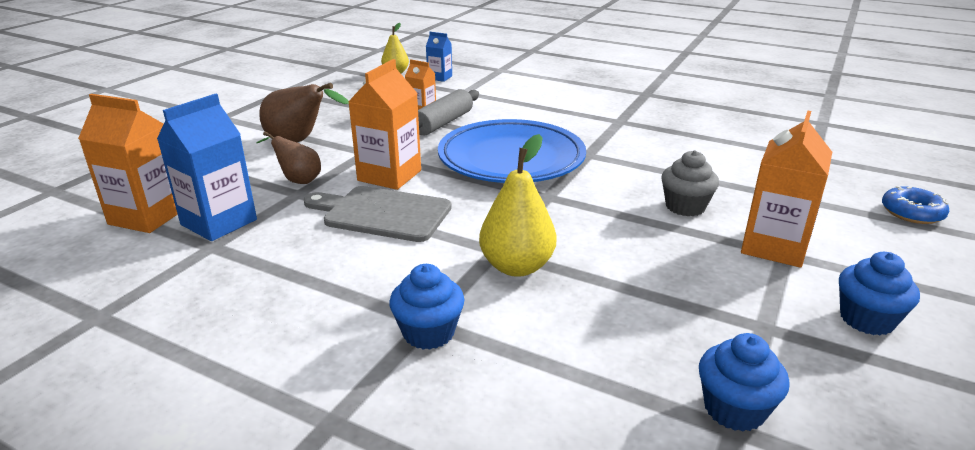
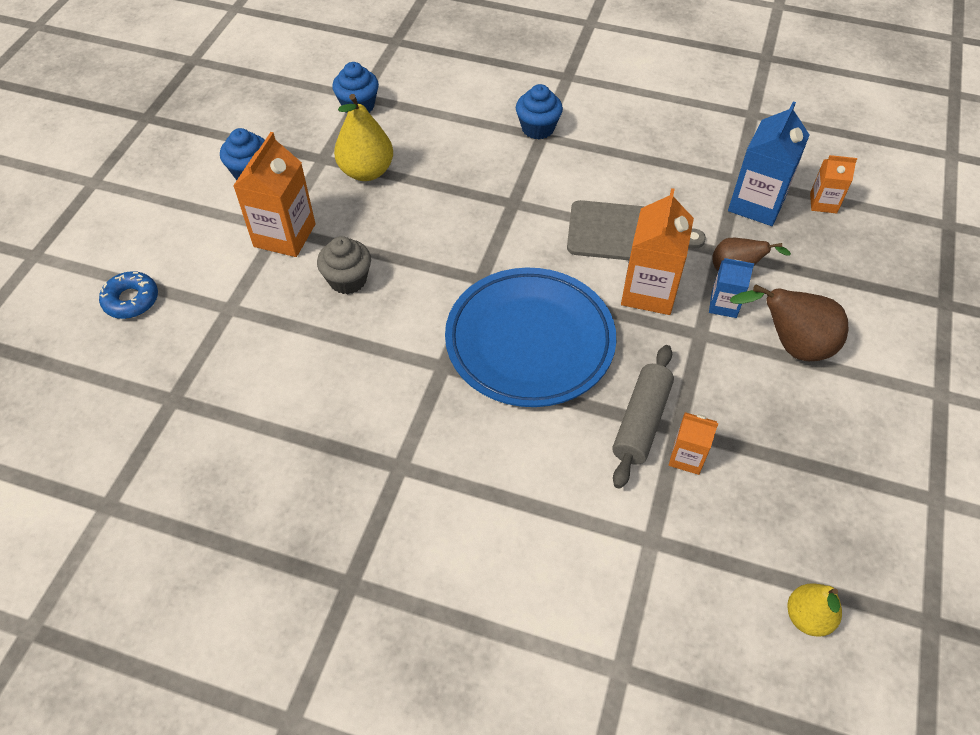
camera: 170 degrees right, 25 degrees up
(147, 216) = (823, 203): orange carton -> orange carton, size x0.55
(439, 77) = (717, 604): blue carton -> blue carton (723, 305)
(516, 266) = (493, 188): yellow pear -> yellow pear (366, 171)

